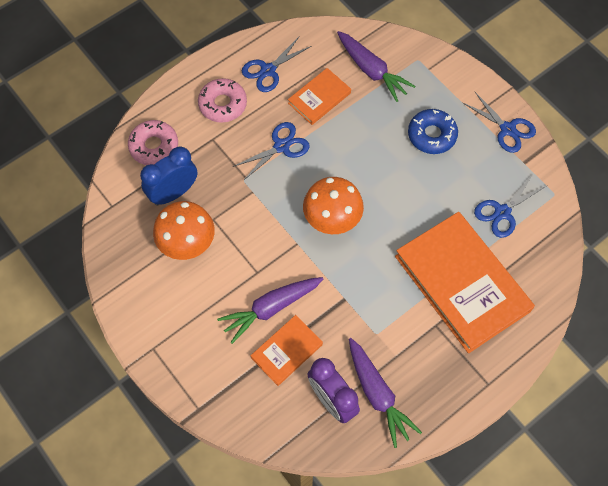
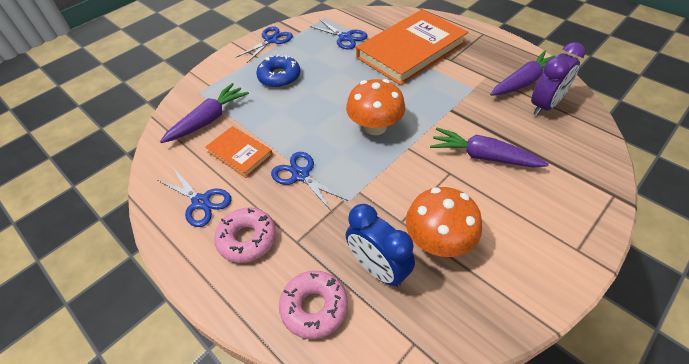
camera: 95 degrees left, 15 degrees down
(271, 308) = (483, 156): purple carrot -> purple carrot turned 150 degrees clockwise
(287, 351) = (518, 139): orange book -> none

